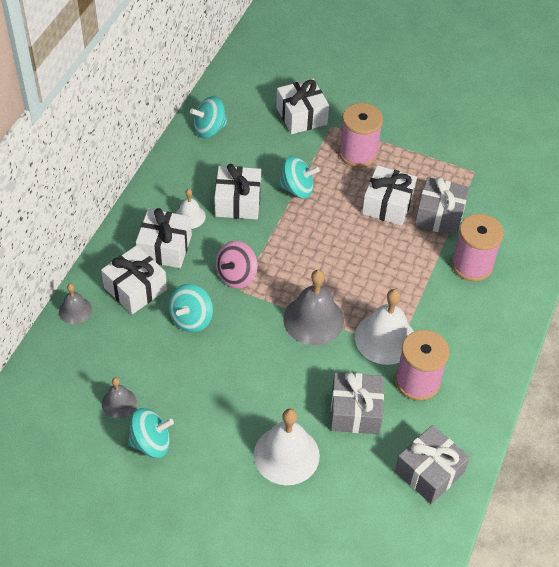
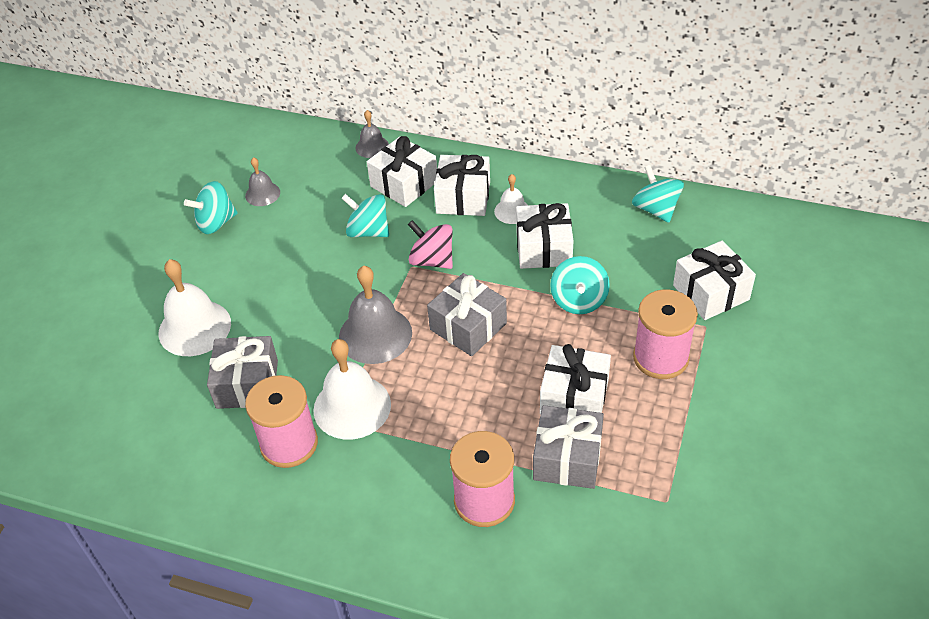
camera: 90 degrees right, 5 degrees down
(151, 443) = (216, 223): turquoise spinning top -> turquoise spinning top turned 75 degrees clockwise
(429, 472) = (162, 461): grey gift -> grey gift (468, 326)

